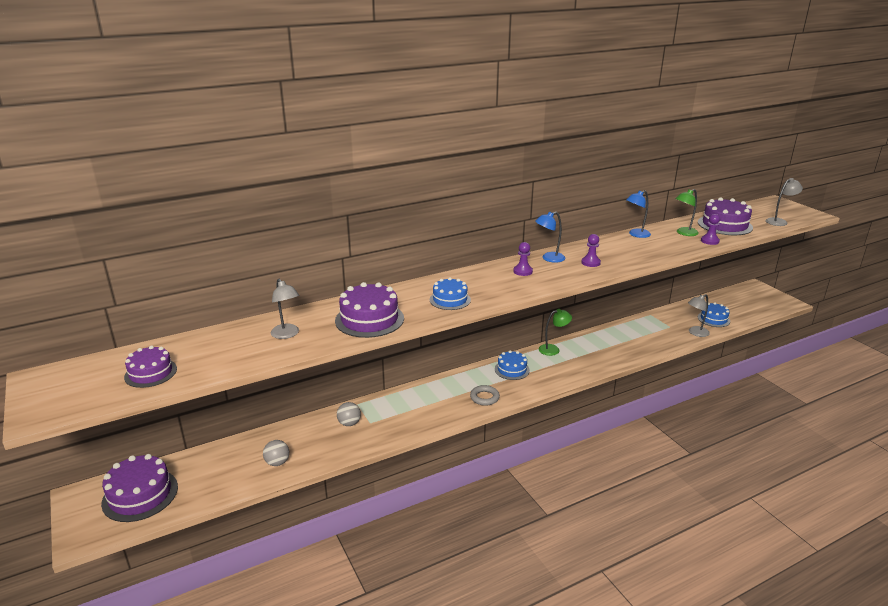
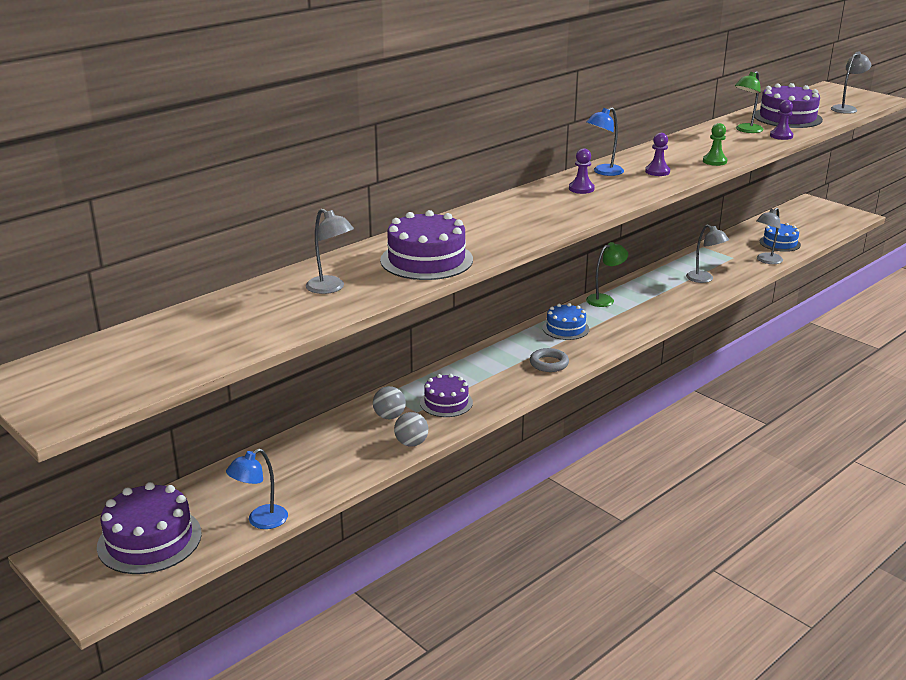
camera: 15 degrees left, 0 degrees up
(151, 373) = (178, 351): purple cake -> purple cake (446, 402)
(277, 462) = (320, 474): grey ball -> grey ball (411, 443)
(450, 300) = (513, 228): blue cake -> none
(636, 234) = (690, 137): blue lamp -> blue lamp (261, 521)
(638, 342) = (704, 279): none -> grey lamp
(641, 258) = (714, 161): none -> green pawn

